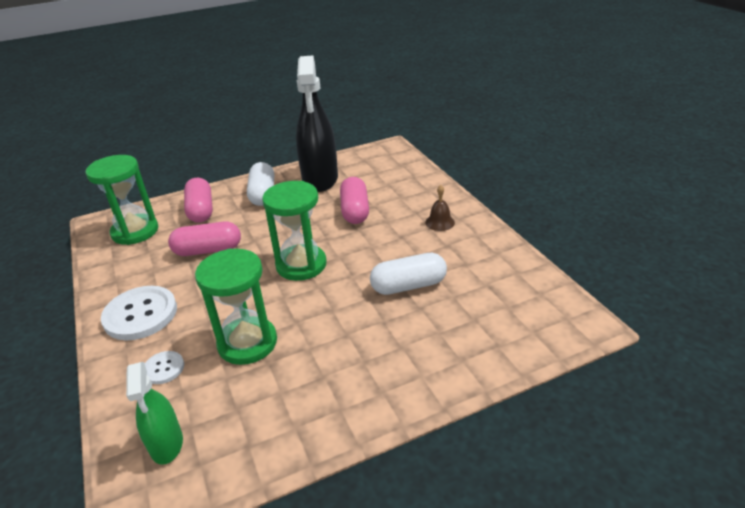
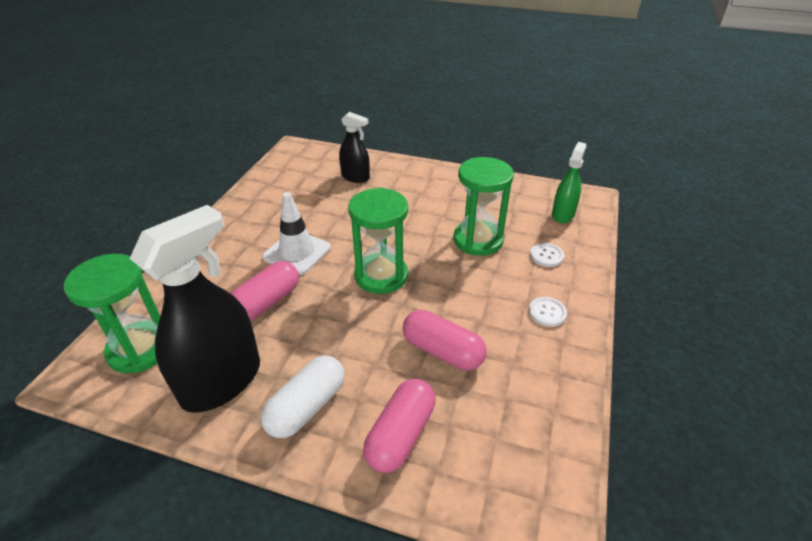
camera: 140 degrees left, 5 degrees up
(135, 231) = (506, 455): green hourglass -> green hourglass (140, 349)
(140, 314) = (547, 312): white button -> white button, size x0.50
(386, 242) = (297, 252): none -> white traffic cone
(408, 286) = (337, 214): white capsule -> none
(440, 222) = (235, 243): brown bell -> none
(459, 334) = (355, 177): none -> black spray bottle

